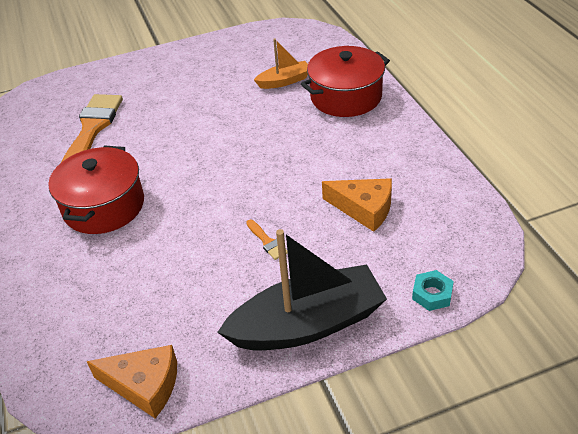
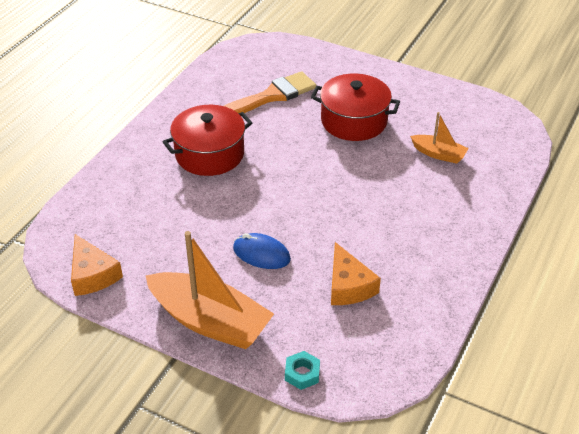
camera: 45 degrees right, 0 degrees up
(267, 241) = (261, 254): orange brush -> blue mouse
(308, 324) = (210, 321): black boat -> orange boat
(346, 97) = (463, 200): red pot -> red pot (354, 121)

